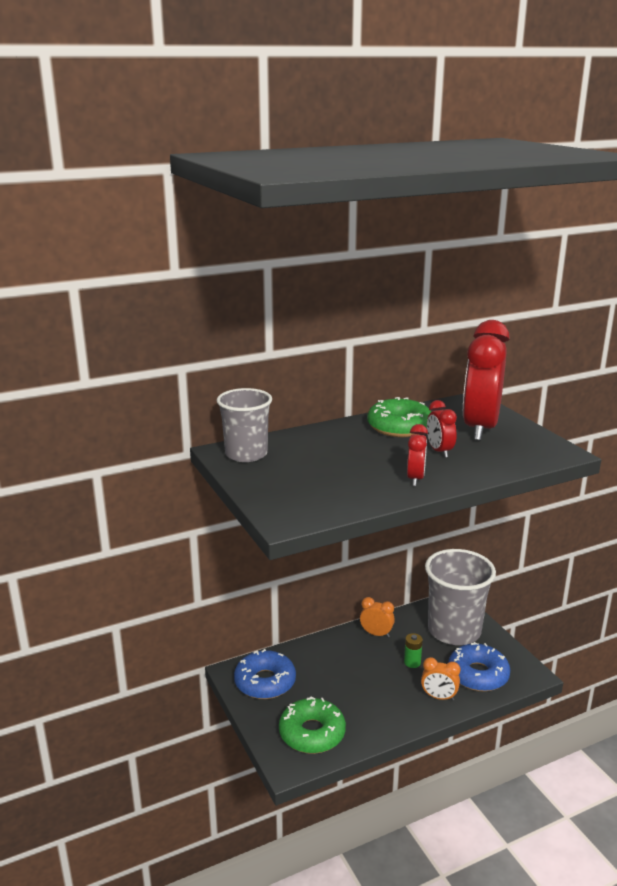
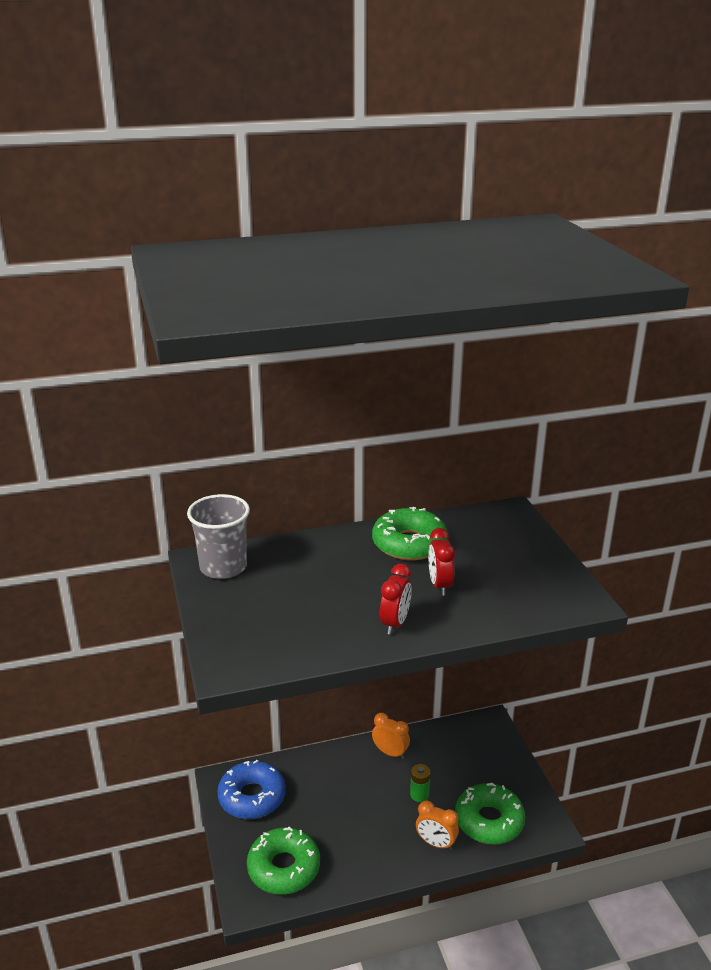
camera: 10 degrees right, 5 degrees up
(454, 631) = (479, 760): grey cup -> none
(478, 675) = (489, 821): blue donut -> green donut
(480, 428) = (502, 555): red clock -> none

